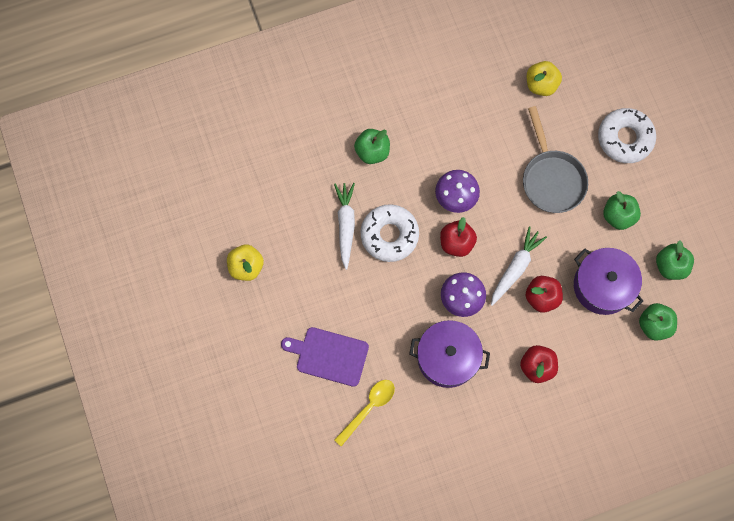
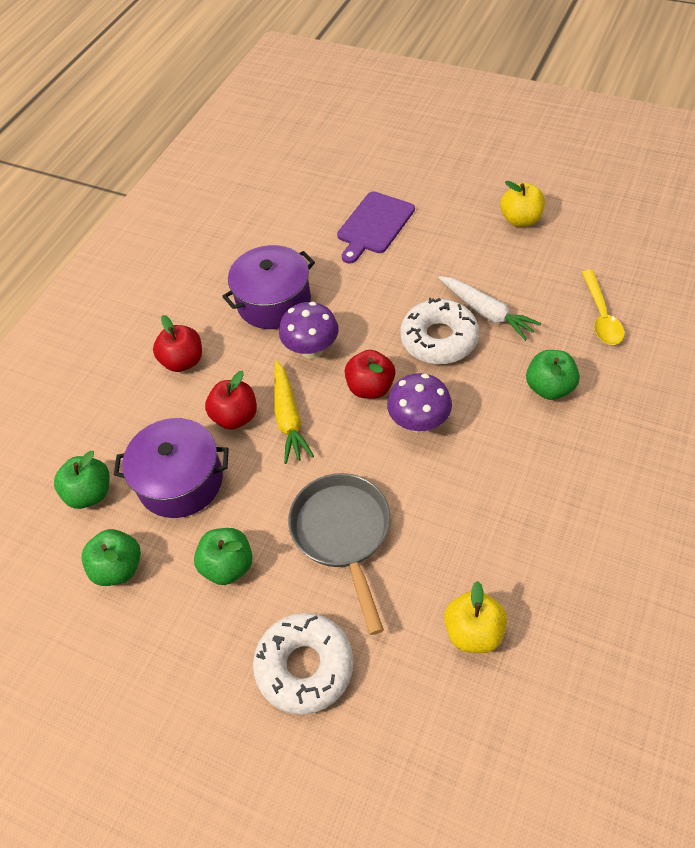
camera: 140 degrees right, 20 degrees down
(329, 356) = (374, 225): purple cutting board -> purple cutting board turned 150 degrees clockwise
(368, 408) = (300, 223): yellow spoon -> yellow spoon (601, 315)
(515, 268) = (288, 417): white carrot -> yellow carrot
(551, 179) = (343, 534): grey pan -> grey pan turned 45 degrees clockwise

